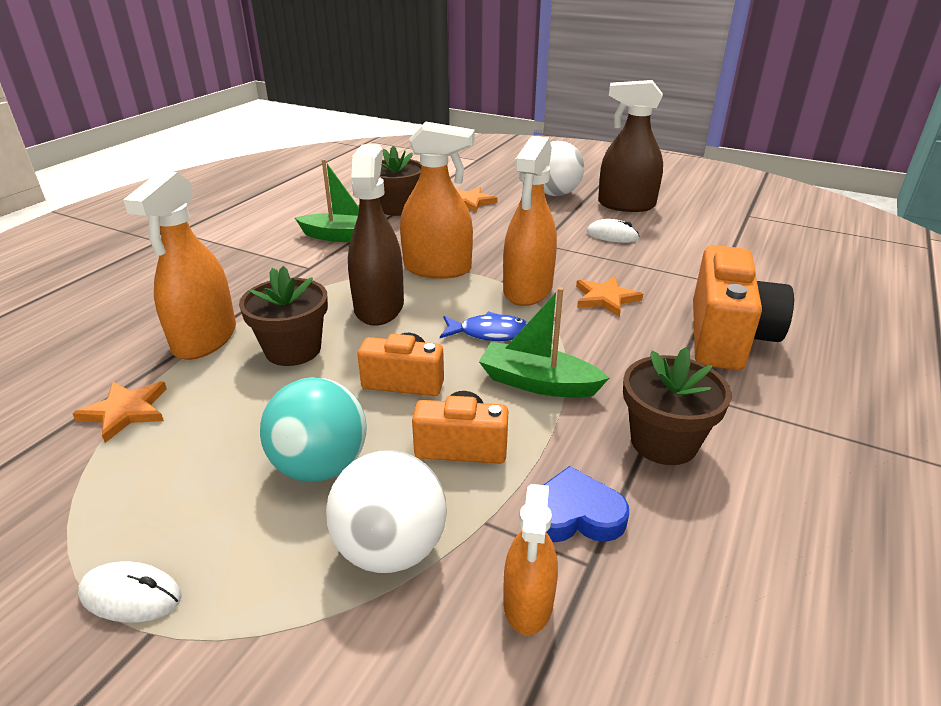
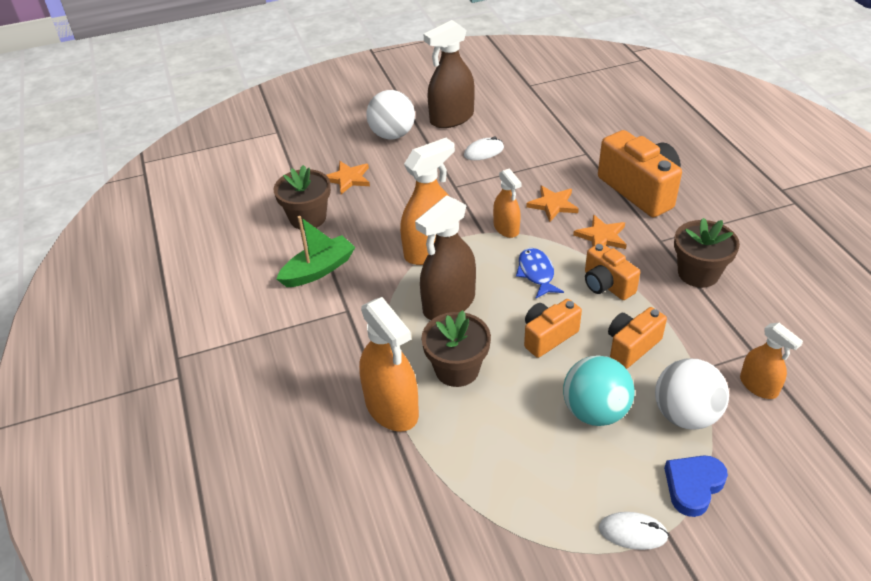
camera: 45 degrees left, 10 degrees up
(126, 411) = (445, 481): orange star -> orange star (602, 236)
(131, 595) = (632, 532): white mouse -> white mouse turned 45 degrees clockwise
(379, 307) = (449, 304): brown spray bottle -> brown spray bottle turned 90 degrees counterclockwise
(489, 333) = (536, 273): blue fish -> blue fish turned 60 degrees counterclockwise
(528, 290) = (506, 228): orange spray bottle -> orange spray bottle, size x0.59
(538, 383) = (606, 285): green boat -> orange camera
(574, 514) = (719, 337): blue heart -> blue heart (693, 486)

